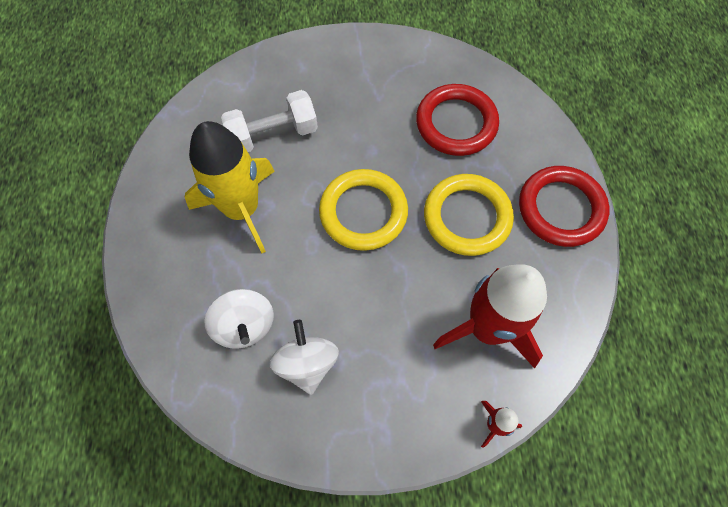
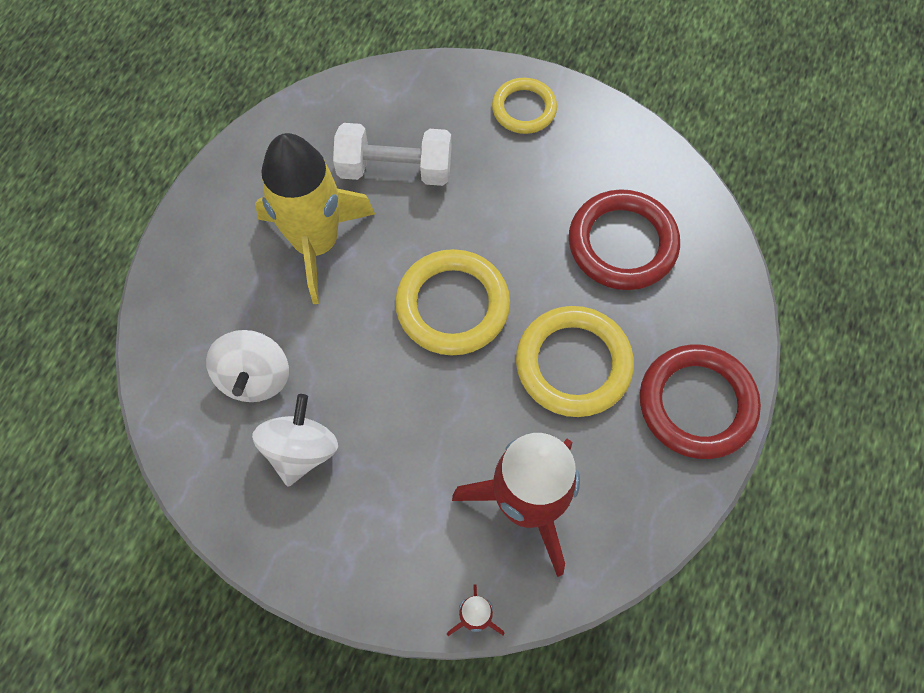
camera: 25 degrees right, 0 degrees up
(342, 59) = (524, 109): none -> yellow ring

